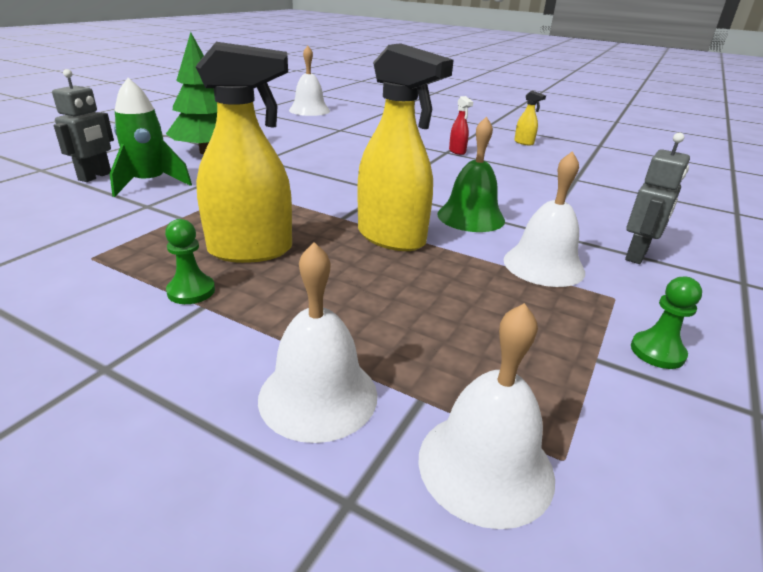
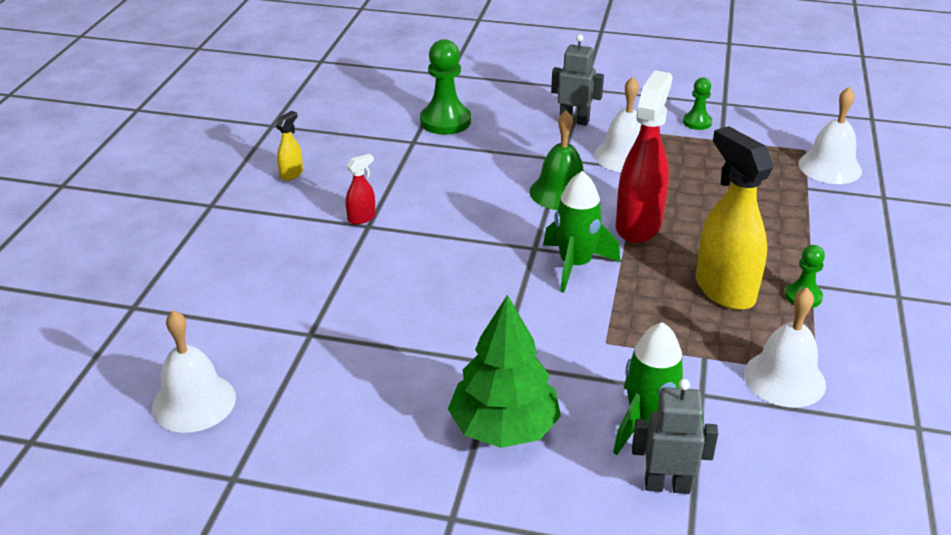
camera: 105 degrees left, 5 degrees up
(318, 395) = (838, 217): white bell -> white bell (784, 379)
(348, 199) = (575, 265): none -> green rocket
(392, 238) = (638, 225): yellow spray bottle -> red spray bottle
(619, 195) = (445, 121): none -> green pawn

